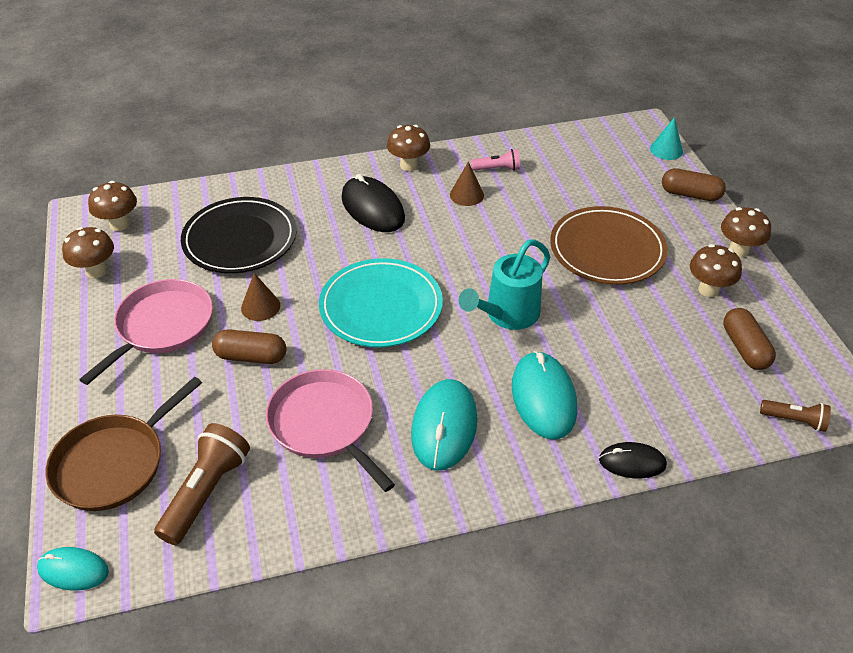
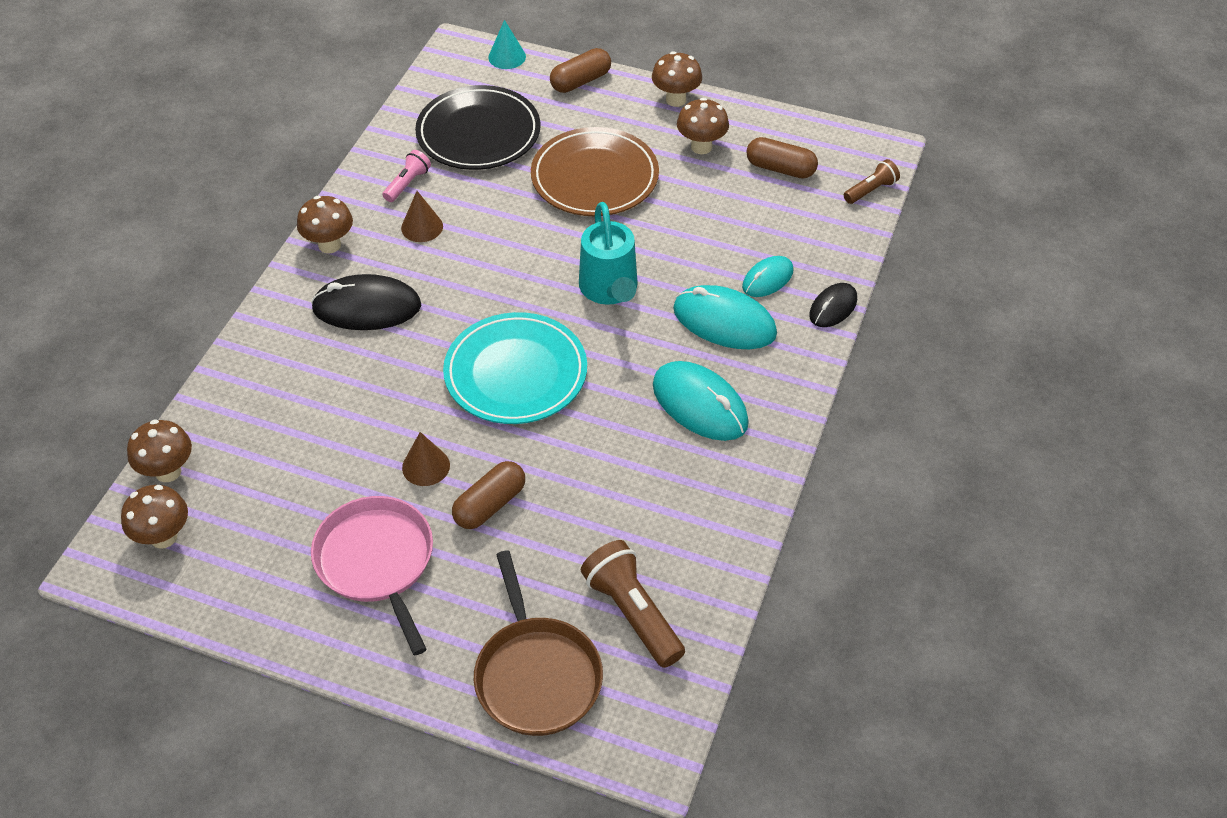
camera: 55 degrees left, 5 degrees up
(73, 570) = (642, 755): turquoise mouse -> turquoise mouse (767, 279)
(96, 271) = (226, 589): brown mushroom -> brown mushroom (168, 472)
(240, 239) = (304, 438): black plate -> black plate (478, 133)
(324, 424) = (626, 487): pink pan -> none

